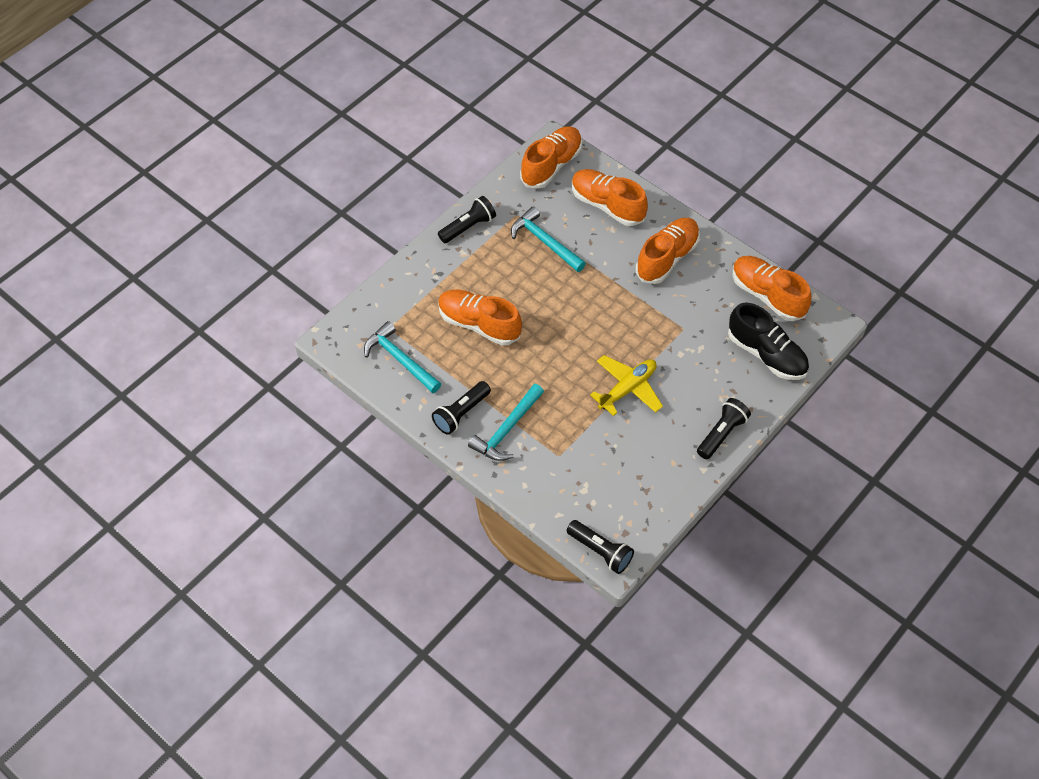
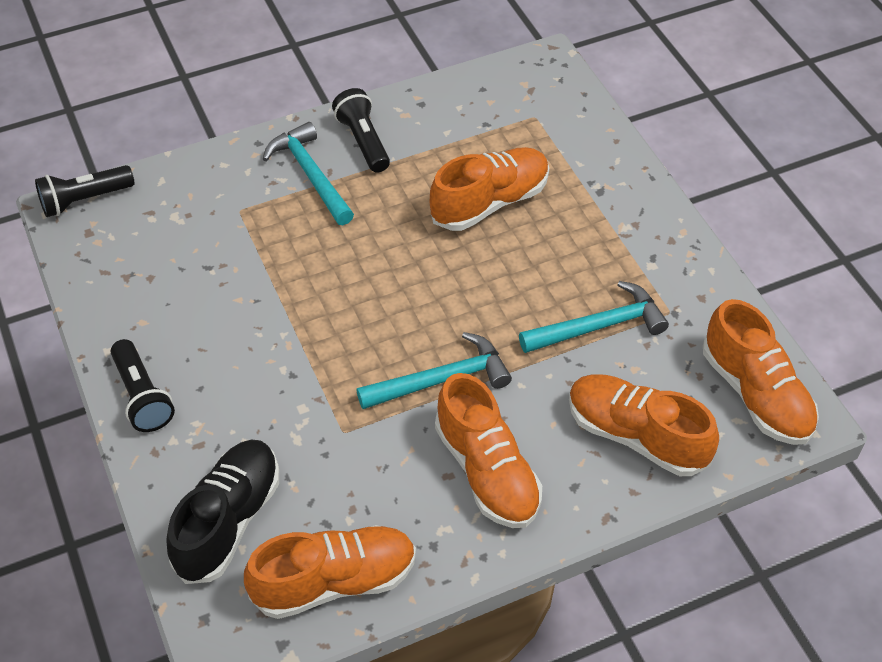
camera: 115 degrees right, 5 degrees down
(400, 359) = (479, 111): turquoise hammer -> turquoise hammer (441, 380)
(468, 227) = (670, 248): black flashlight -> none
(607, 205) = (636, 436): orange shoe -> orange shoe turned 120 degrees counterclockwise
(627, 389) = (286, 320): yellow plane -> none
(766, 354) = (228, 521): black shoe -> black shoe turned 135 degrees clockwise

